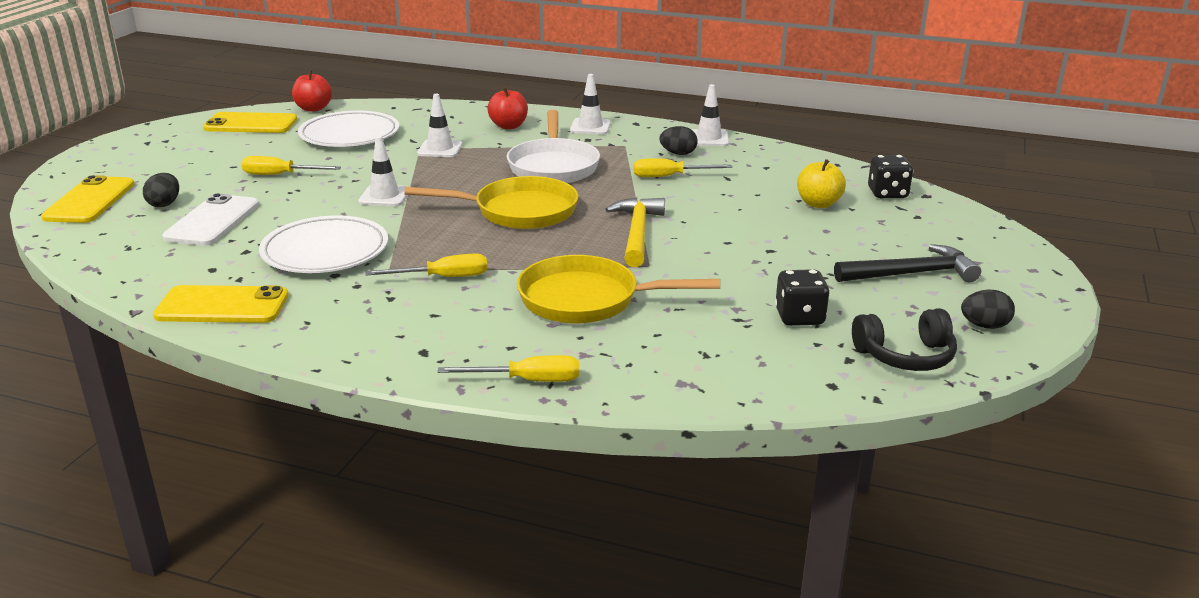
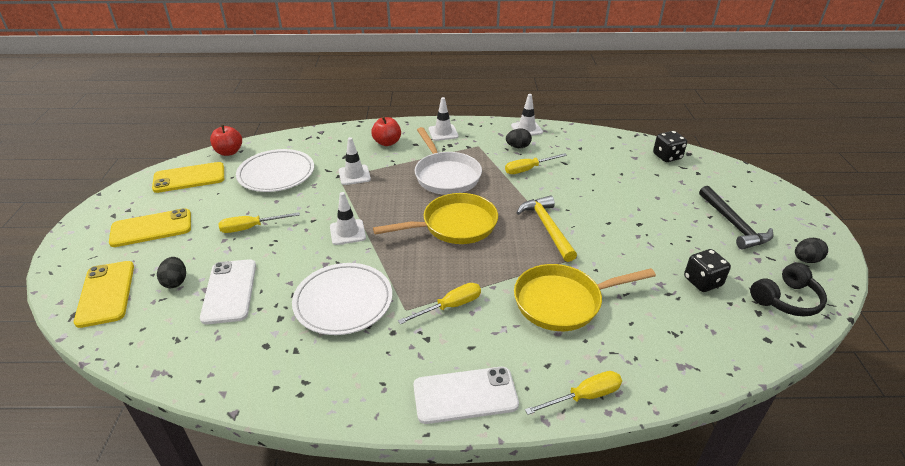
camera: 20 degrees left, 10 degrees up
(222, 306) = (303, 385): yellow phone -> yellow phone (151, 228)
(388, 350) = (465, 395): none -> white phone
(818, 204) = (635, 174): yellow apple -> none
(911, 274) = (733, 224): black hammer -> black hammer turned 105 degrees clockwise

